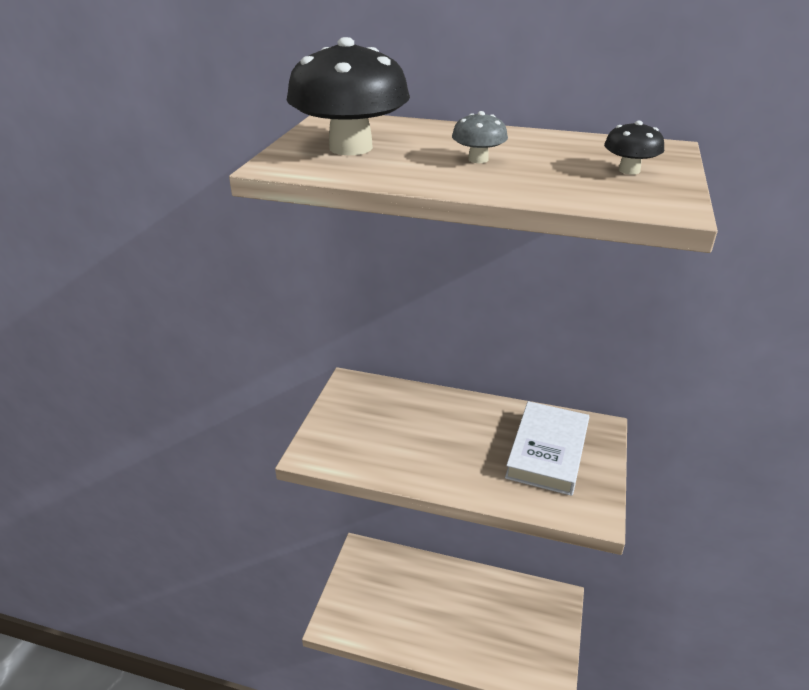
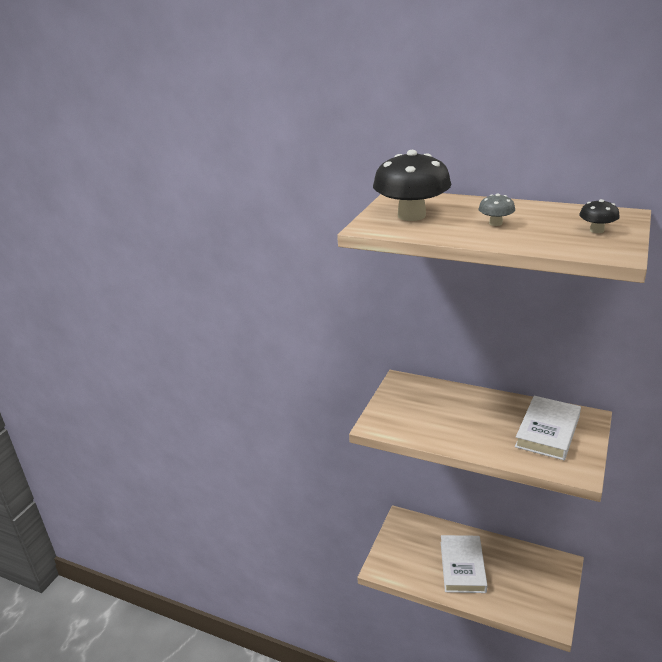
camera: 10 degrees right, 5 degrees down
(437, 613) = (462, 567): none -> white book

